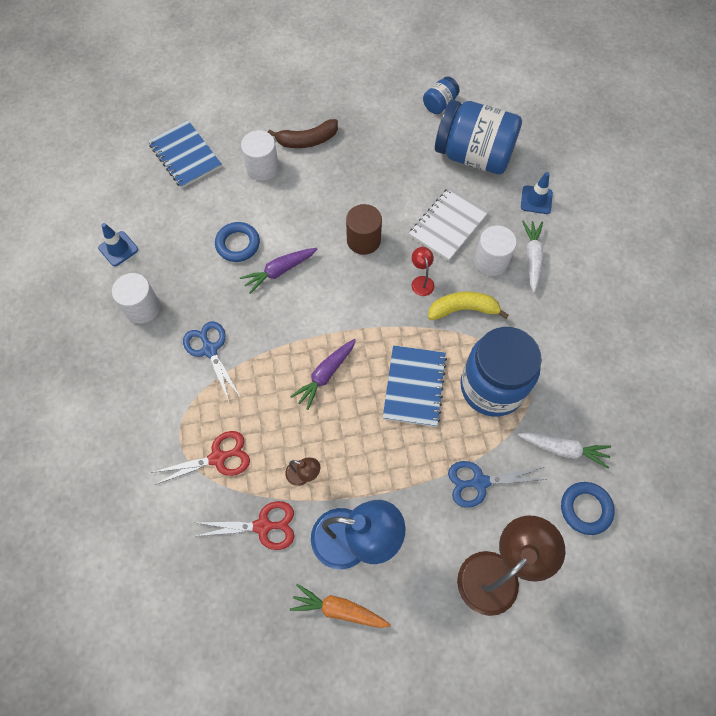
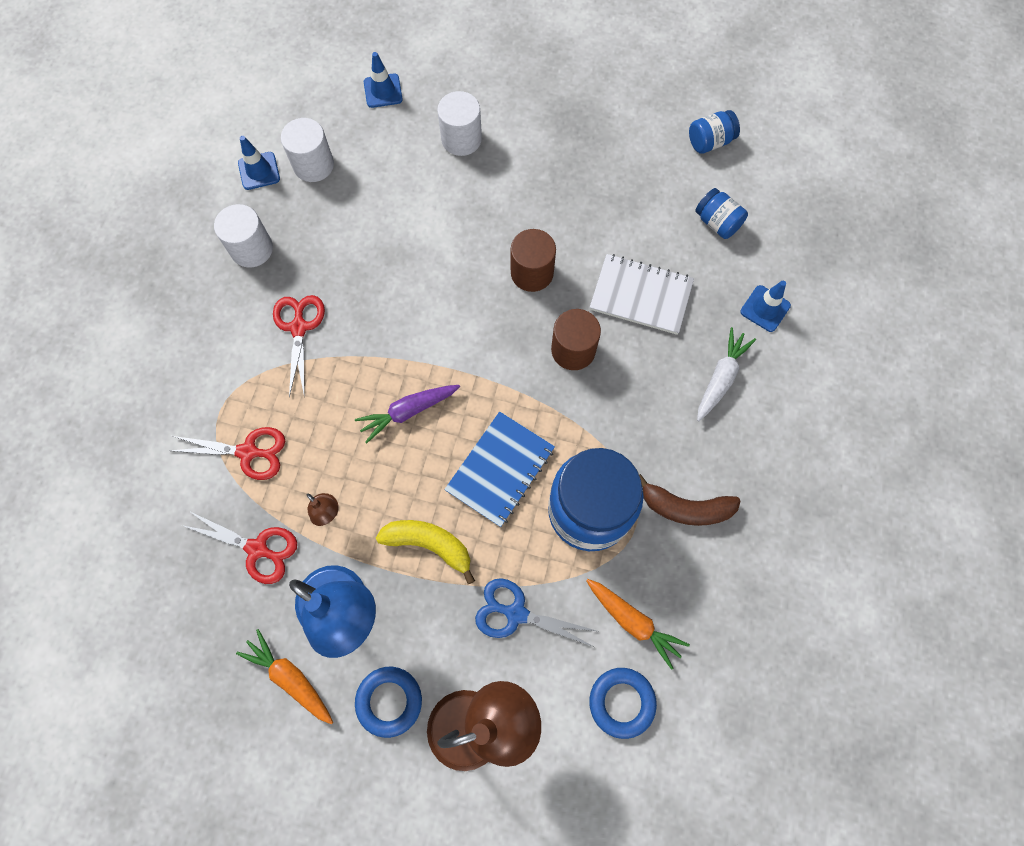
camera: 25 degrees right, 5 degrees up
(185, 156) = (383, 91): blue notebook -> blue traffic cone
(210, 349) = (299, 327): blue scissors -> red scissors
(238, 244) = (389, 219): blue ring -> blue ring (389, 701)
(279, 271) = (418, 270): purple carrot -> none
(307, 140) = (529, 126): brown banana -> brown banana (685, 508)
(421, 281) = (573, 350): red lamp -> brown cylinder
(448, 225) = (641, 295): white notebook -> white notebook turned 45 degrees clockwise
(463, 309) = (604, 404): yellow banana -> yellow banana (429, 544)
(473, 156) = (717, 222): blue jar -> blue jar, size x0.45
(491, 261) = (668, 360): white cylinder -> white cylinder (313, 165)
(563, 449) = (633, 621): white carrot -> orange carrot

